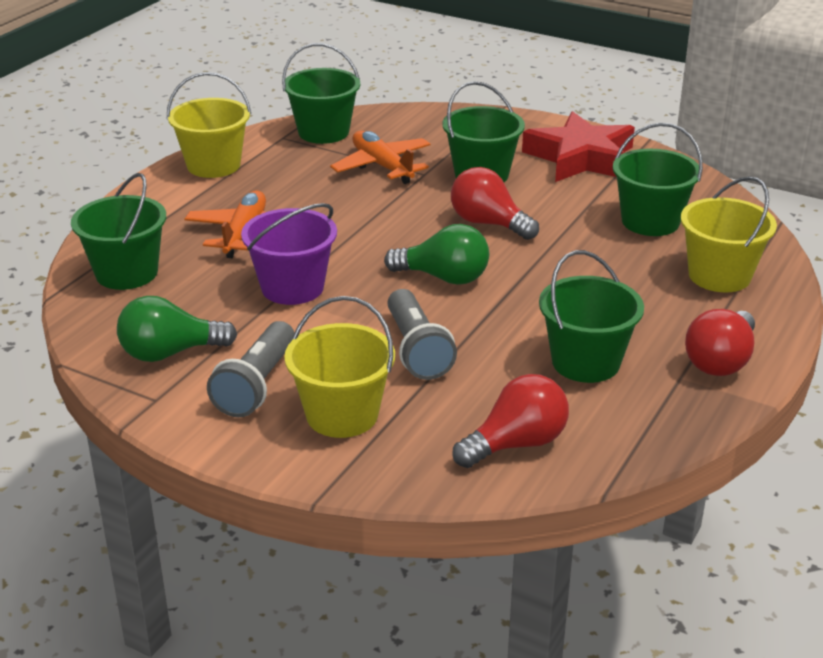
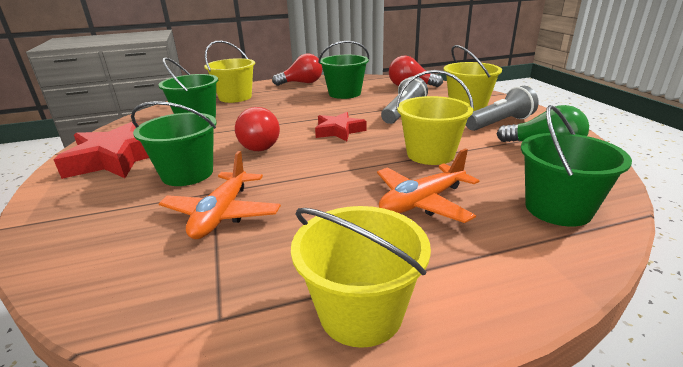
camera: 135 degrees left, 5 degrees down
(292, 287) = (430, 154): purple bucket -> yellow bucket
(323, 132) = (171, 296): green bucket -> none
(444, 277) = (339, 131): green light bulb -> red star

